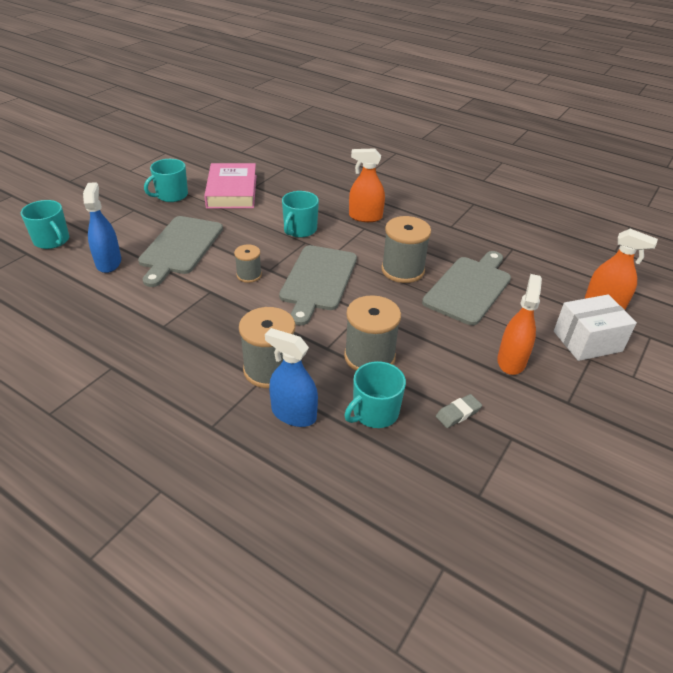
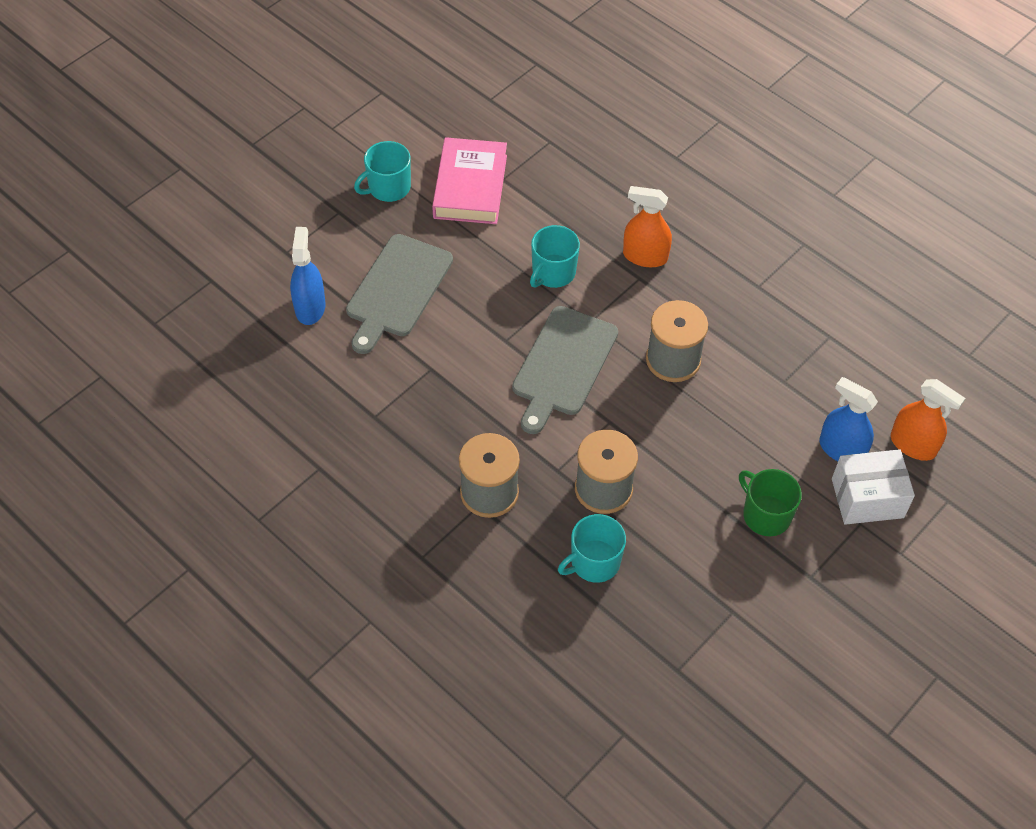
camera: 10 degrees right, 15 degrees up
(52, 240) = (239, 261): turquoise mug -> none
(249, 275) = (479, 347): grey spool -> none
(294, 414) = (508, 553): blue spray bottle -> blue spray bottle (841, 450)
(458, 413) = (683, 575): grey eraser -> none
(469, 288) = (750, 399): grey cutting board -> none
(511, 361) = (765, 515): orange spray bottle -> green mug

